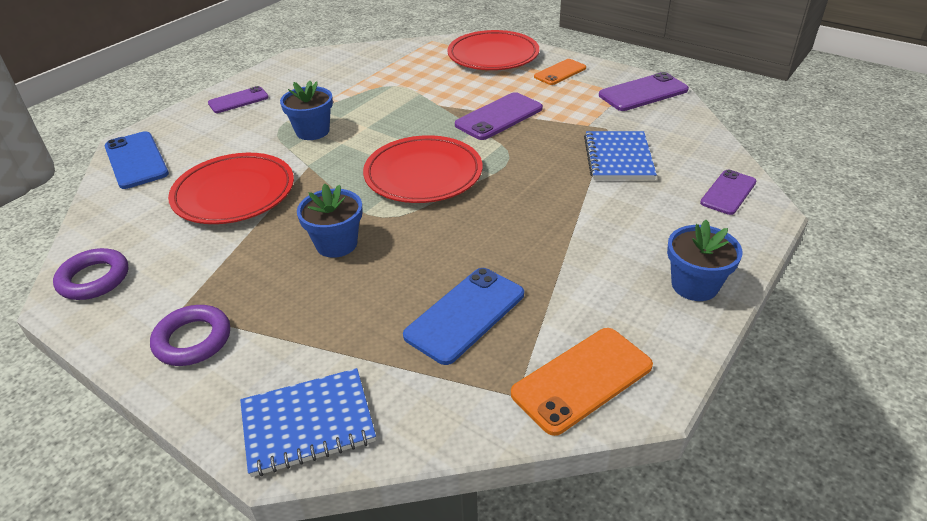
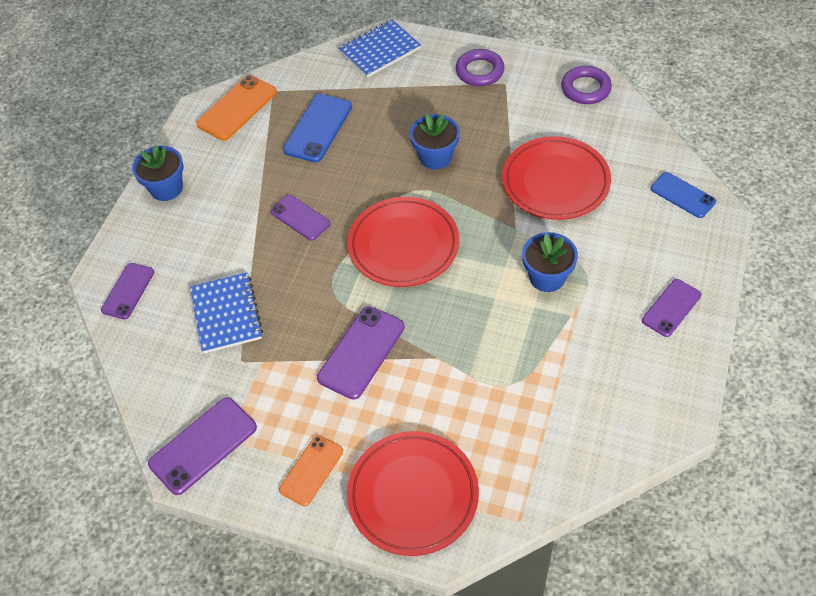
camera: 165 degrees right, 15 degrees up
(136, 160) = (682, 195): blue phone -> blue phone, size x0.67
(523, 218) = (300, 218): none -> purple phone

